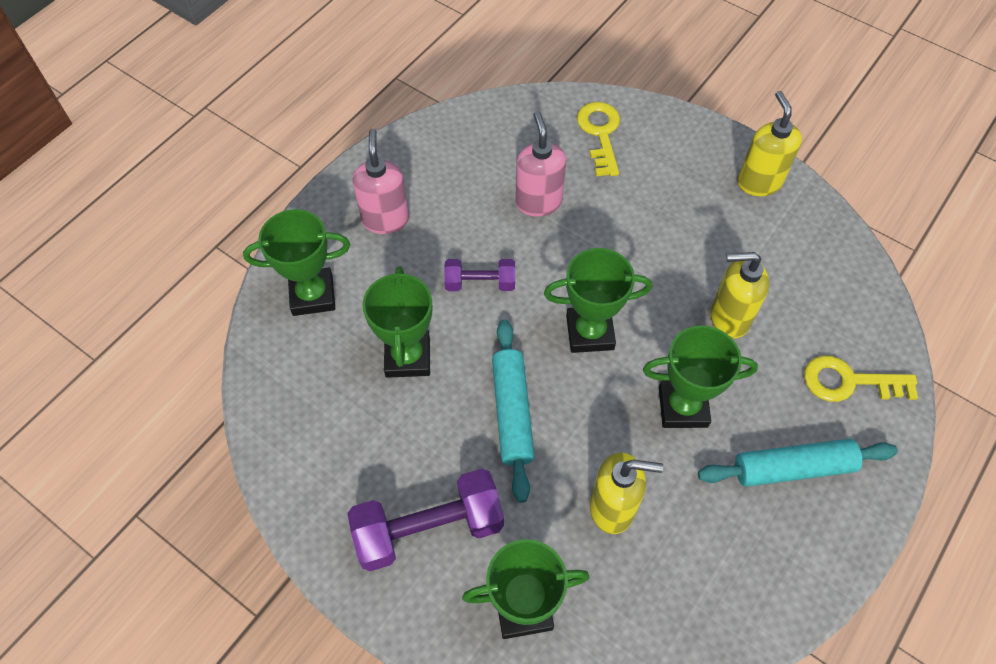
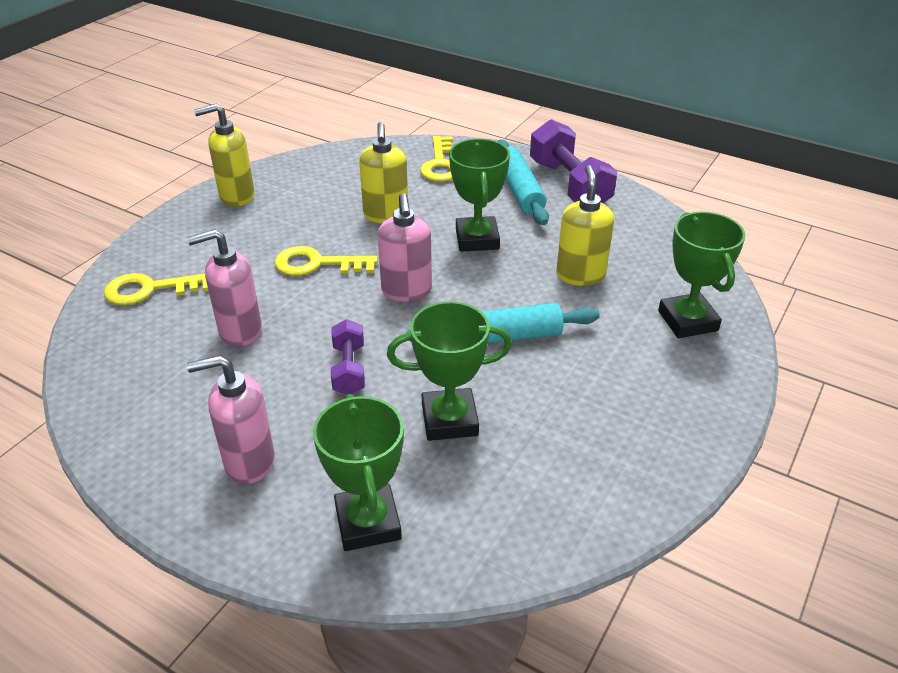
camera: 95 degrees left, 20 degrees down
(428, 529) = (639, 385): purple dumbbell -> purple dumbbell (569, 185)
(590, 332) = (406, 291): green trophy -> pink soap dispenser
(637, 256) = (317, 264): none -> yellow key

